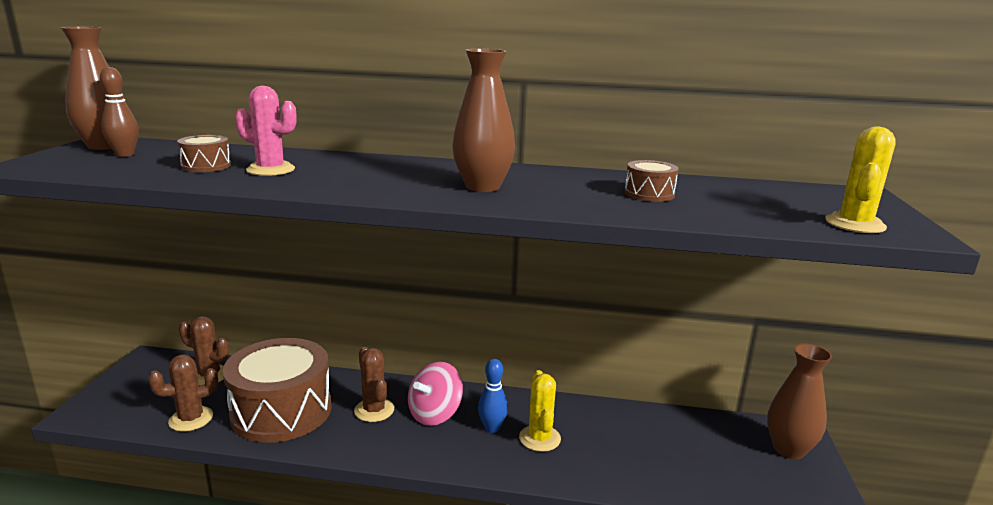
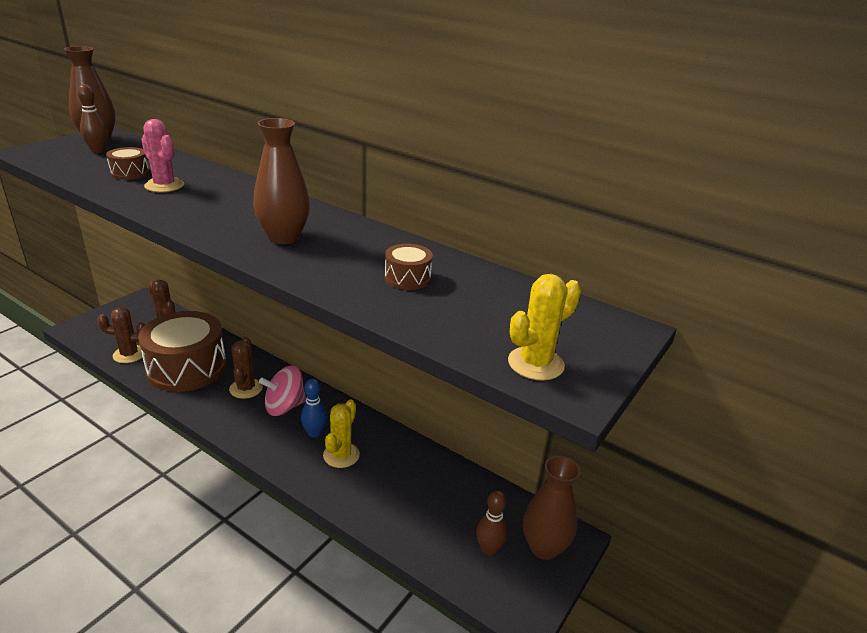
camera: 25 degrees right, 10 degrees up
(751, 468) = (488, 549): none -> brown bowling pin

